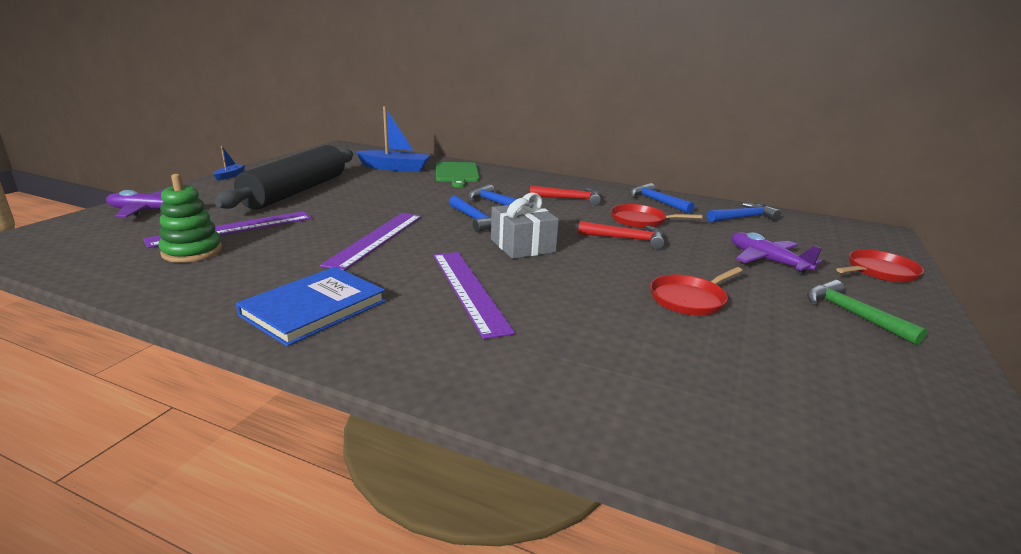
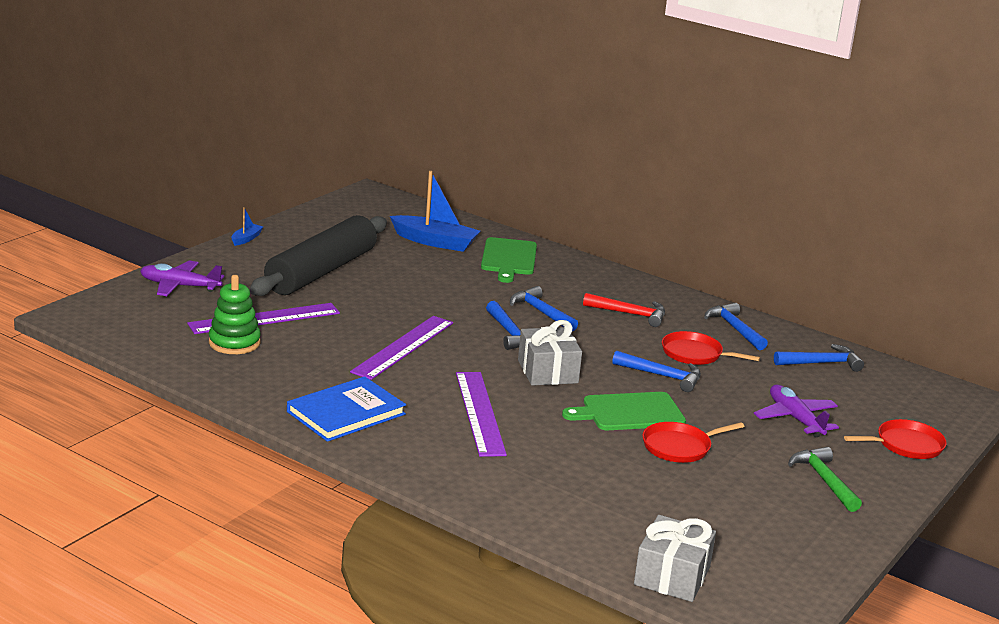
camera: 10 degrees right, 0 degrees up
(618, 272) = (629, 412): none -> green cutting board
(626, 239) = (662, 376): red hammer -> blue hammer
(824, 484) = (672, 576): none -> grey gift

